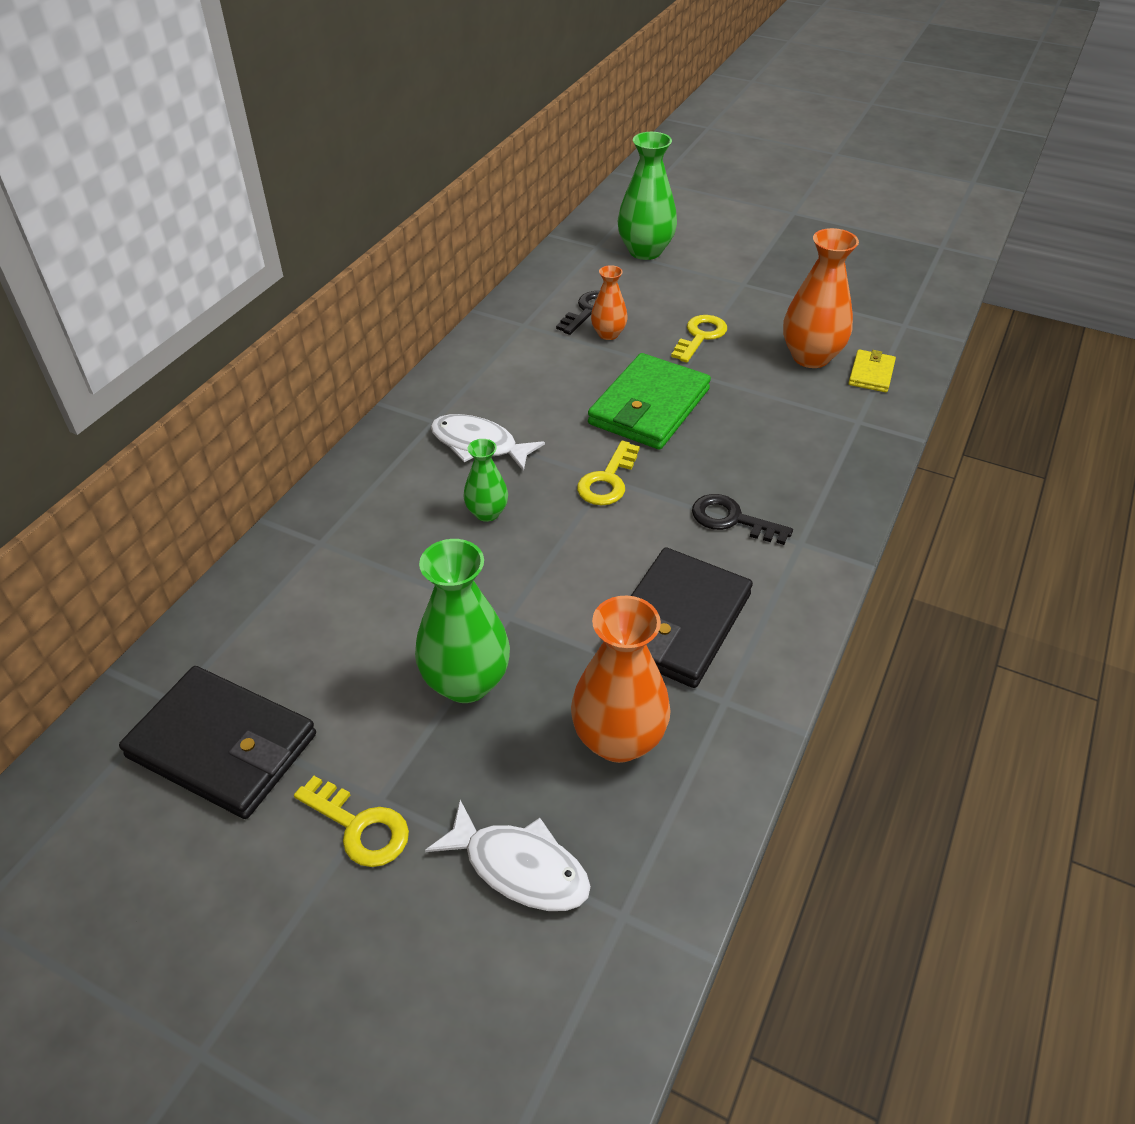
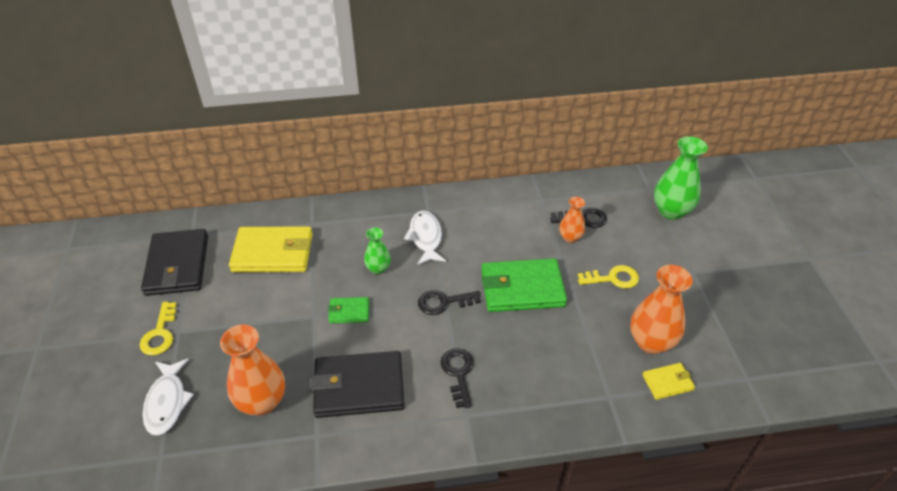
camera: 55 degrees right, 0 degrees up
(332, 611) = (273, 253): none -> yellow wallet
(466, 682) = (261, 324): green vase -> none
(537, 575) = (349, 312): none -> green wallet
(607, 480) = (443, 302): yellow key -> black key

